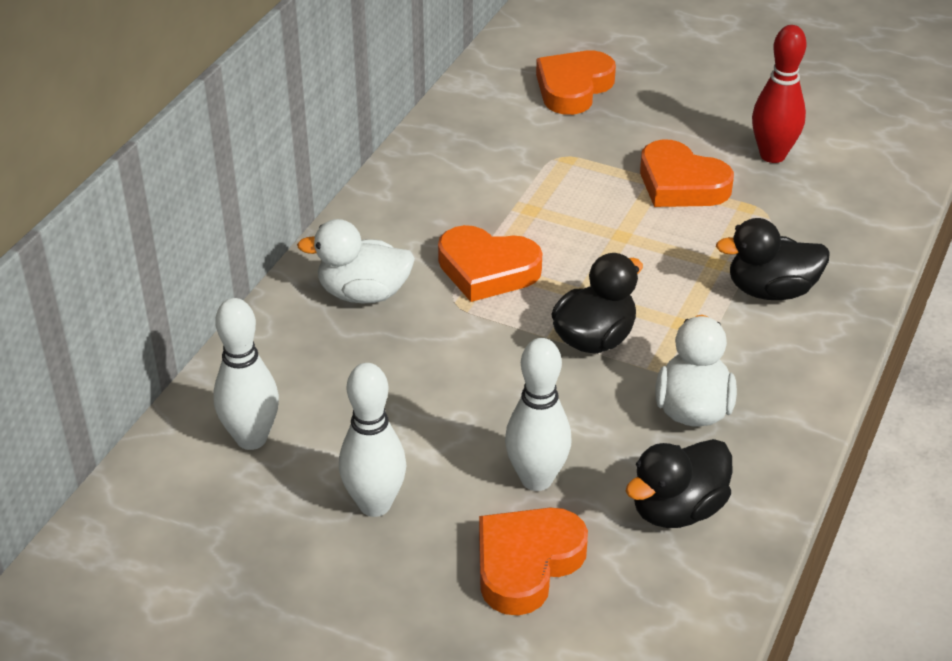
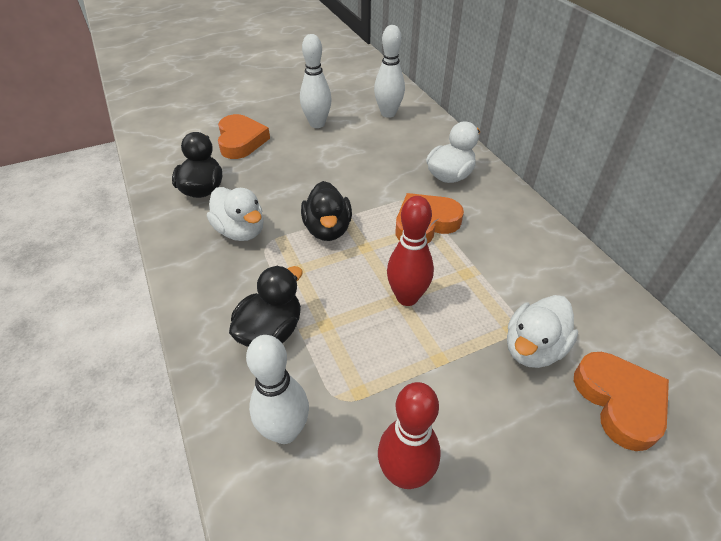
camera: 130 degrees right, 5 degrees up
(536, 479) = (273, 164): white bowling pin -> white bowling pin (285, 431)
(575, 140) = (533, 348): none -> white duck
(614, 230) = (407, 297): none -> red bowling pin
(681, 184) = (423, 372): orange heart -> none

